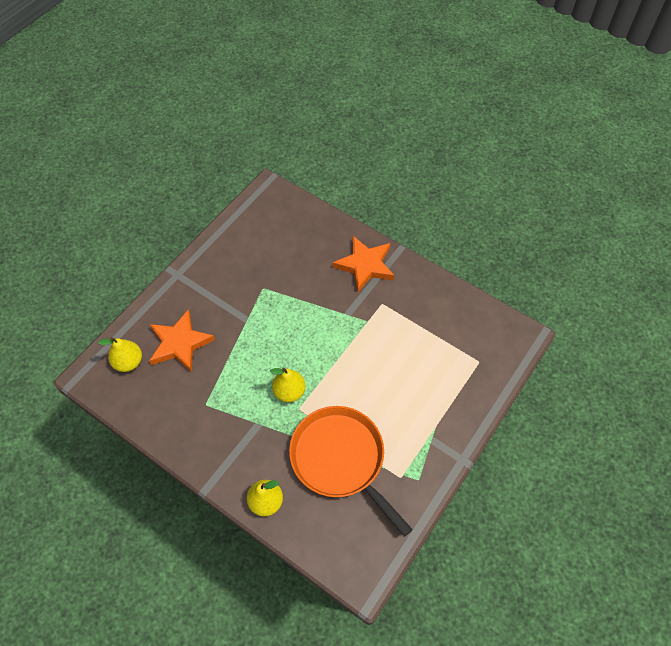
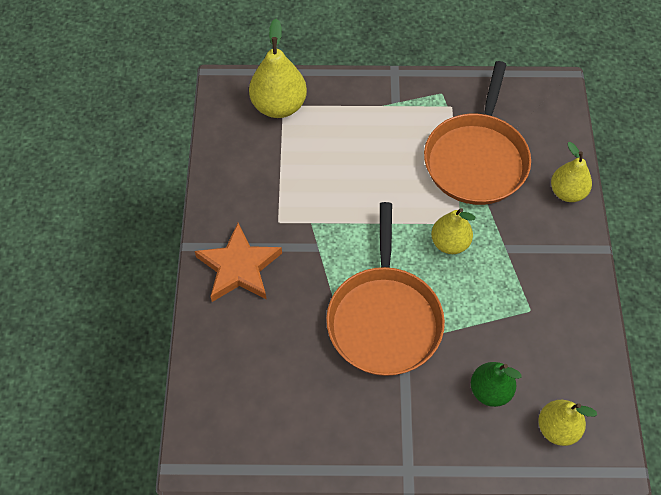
camera: 125 degrees left, 0 degrees up
(180, 343) = (490, 391): orange star -> green pear
(269, 319) = (384, 319): none -> orange pan
(480, 359) = (279, 106): none -> yellow pear

